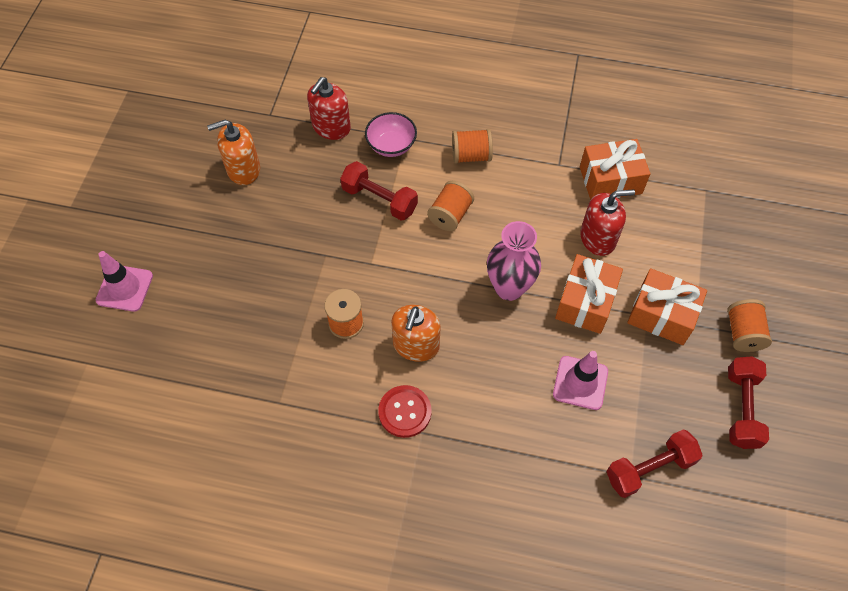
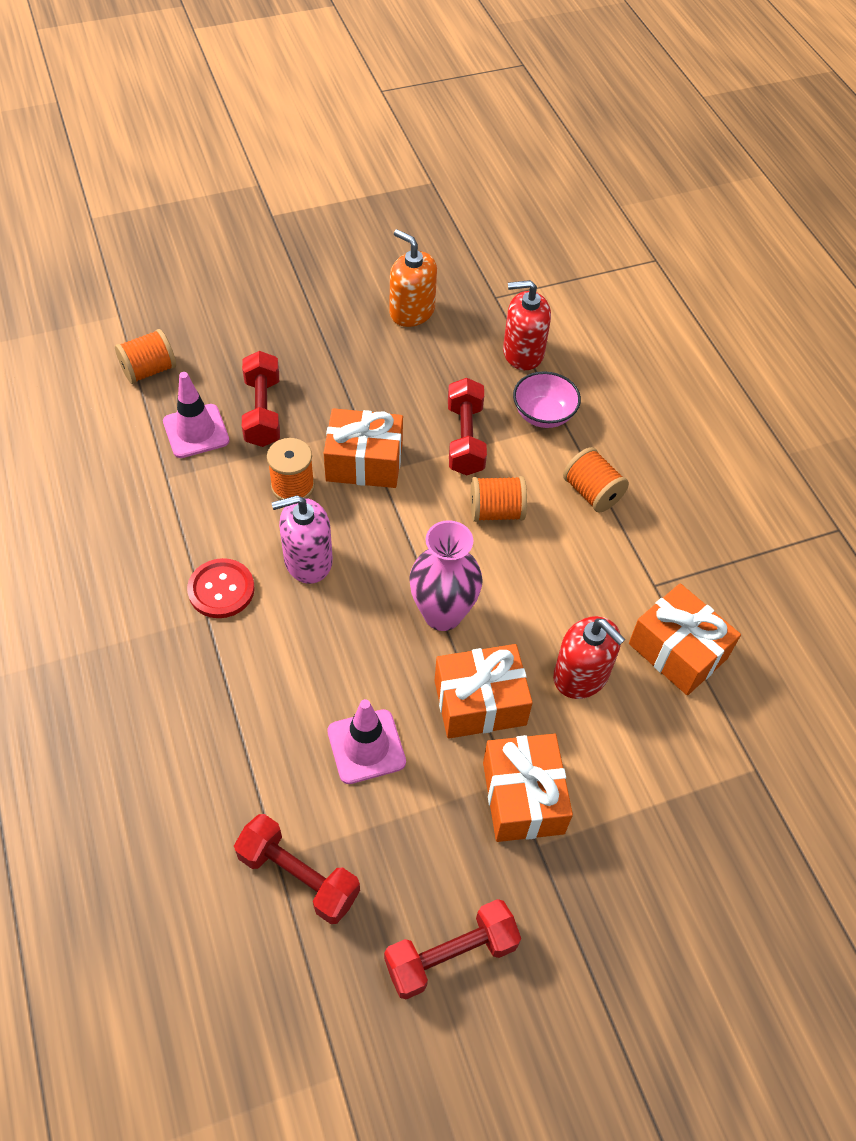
camera: 55 degrees right, 5 degrees down
(124, 288) = (213, 298): pink traffic cone -> pink traffic cone (196, 431)
(264, 309) = (263, 411): none -> red dumbbell
(356, 268) = (364, 462): none -> orange gift
(416, 345) = (308, 560): orange soap dispenser -> pink soap dispenser
(743, 333) = (566, 910): orange spool -> orange spool (149, 370)

